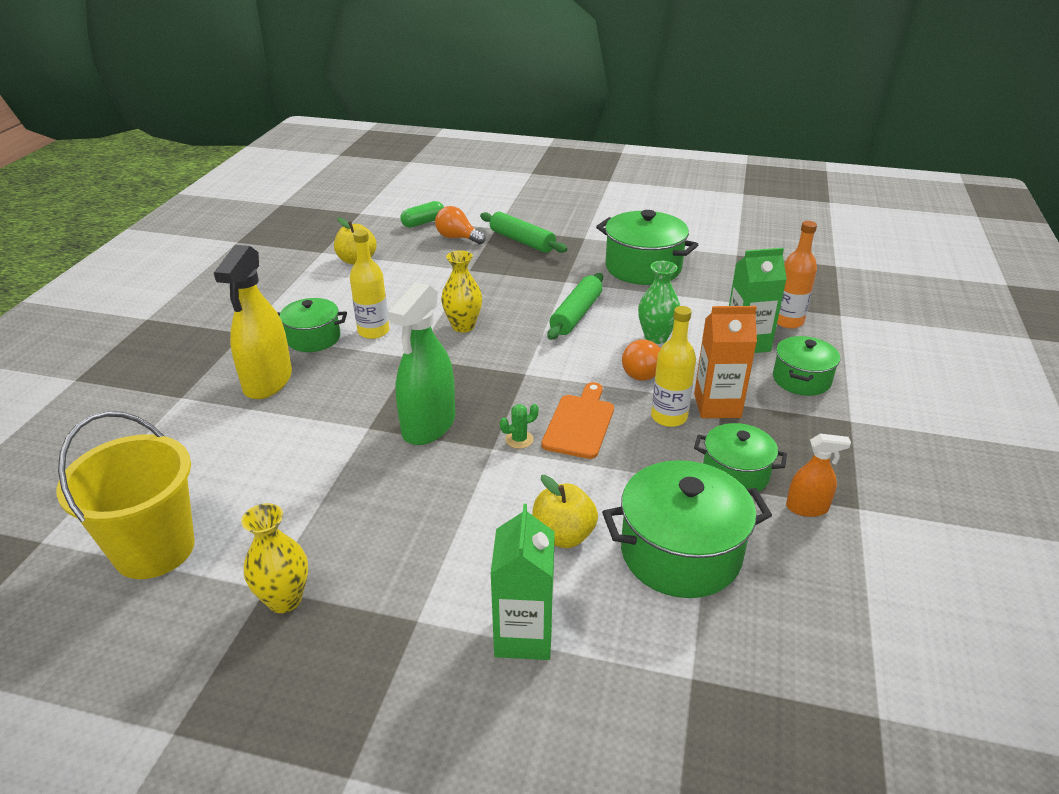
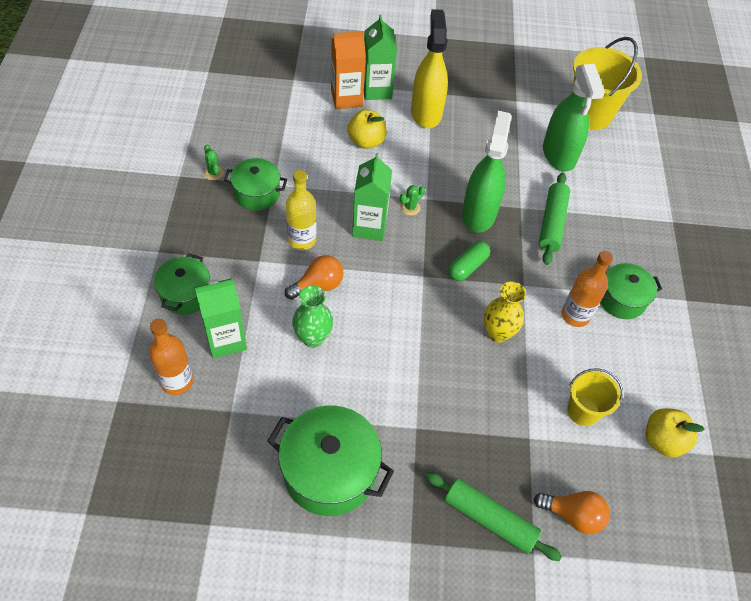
camera: 165 degrees right, 20 degrees up
(263, 489) = (559, 154): none -> green spray bottle
(268, 381) = (622, 244): yellow spray bottle -> yellow spray bottle (426, 112)
(284, 600) = (503, 96): yellow vase -> none
(373, 331) = (575, 315): yellow bottle -> orange bottle
(413, 278) = (583, 411): none -> yellow bucket
(423, 222) = (635, 553): green capsule -> green capsule (467, 266)
(576, 314) = (394, 366): green rolling pin -> green rolling pin (552, 223)
(579, 423) = (369, 227): orange cutting board -> green carton
(680, 553) = (296, 137): green pot -> none
(717, 406) = (263, 256): orange carton -> orange carton (346, 98)
(807, 508) = (213, 173): orange spray bottle -> green cactus

